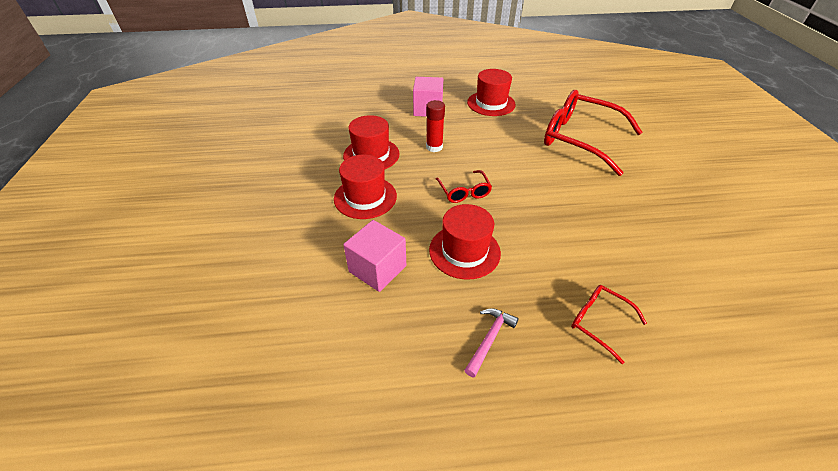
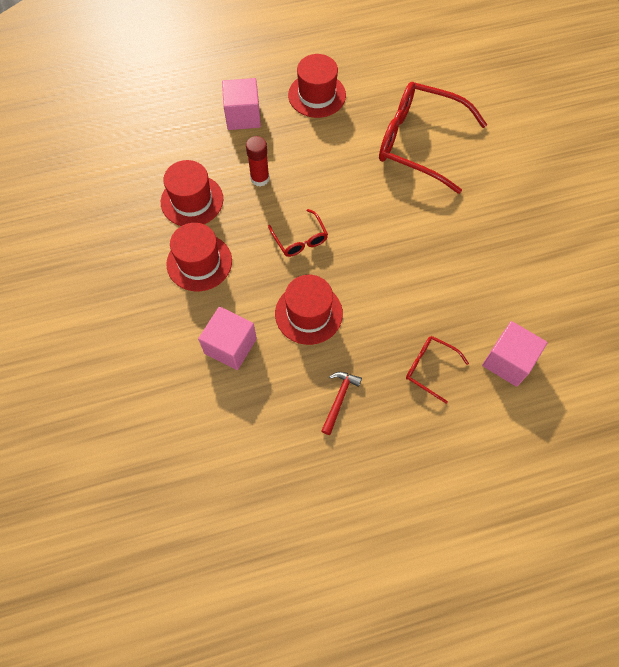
camera: 10 degrees left, 20 degrees up
(489, 339) = (339, 399): pink hammer -> red hammer
(695, 329) = (508, 361): none -> pink cube

